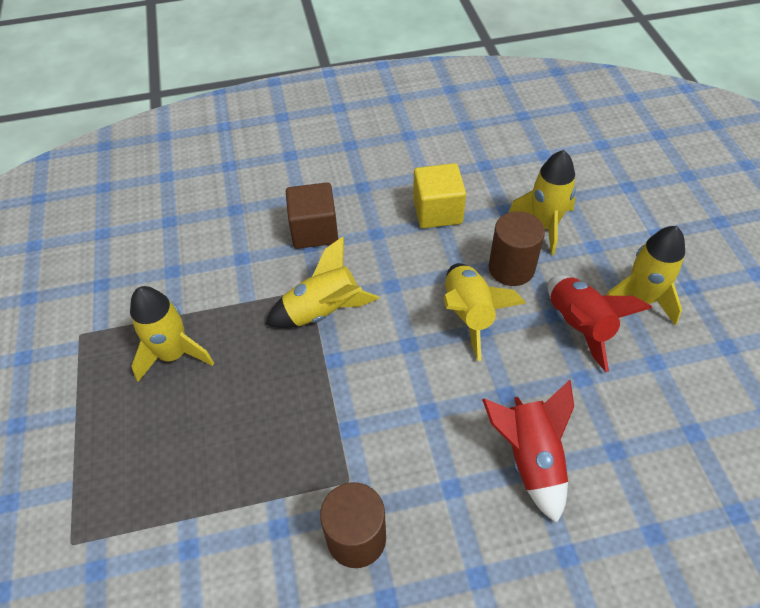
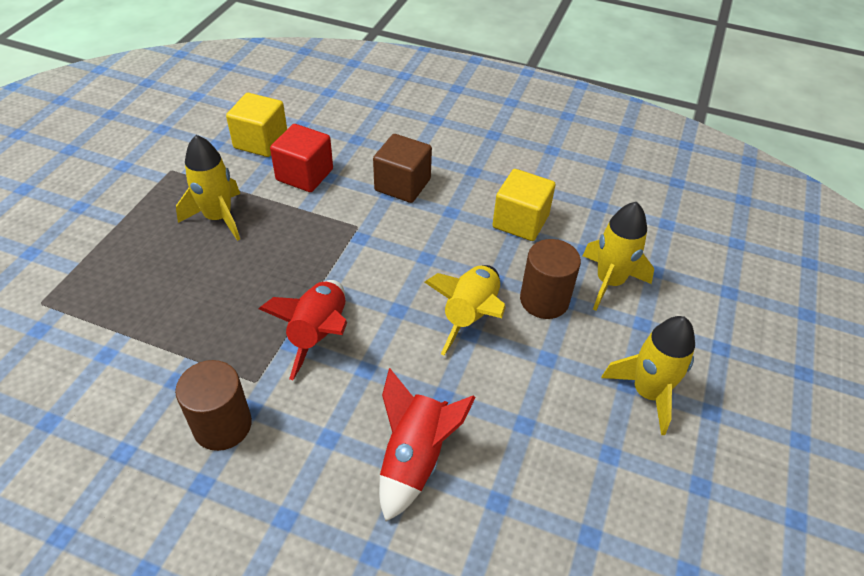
camera: 30 degrees right, 5 degrees down
(145, 258) = (261, 141): none -> yellow cube
(218, 268) = (304, 175): none -> red cube
(323, 311) = (353, 247): yellow rocket -> none
(579, 326) = (563, 381): red rocket -> red rocket (319, 334)

